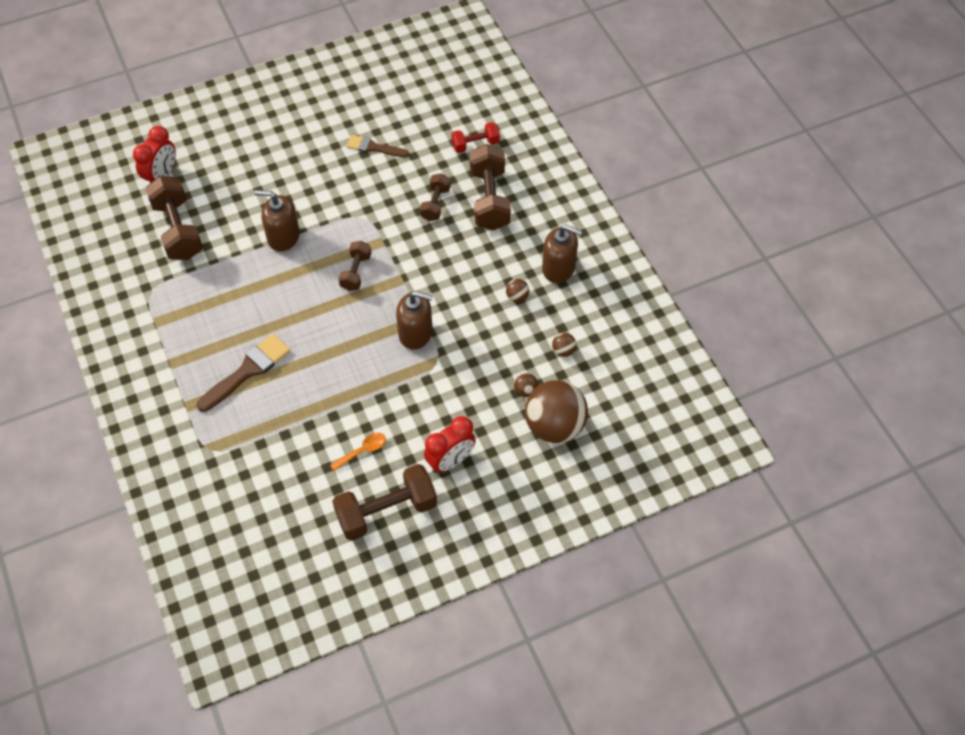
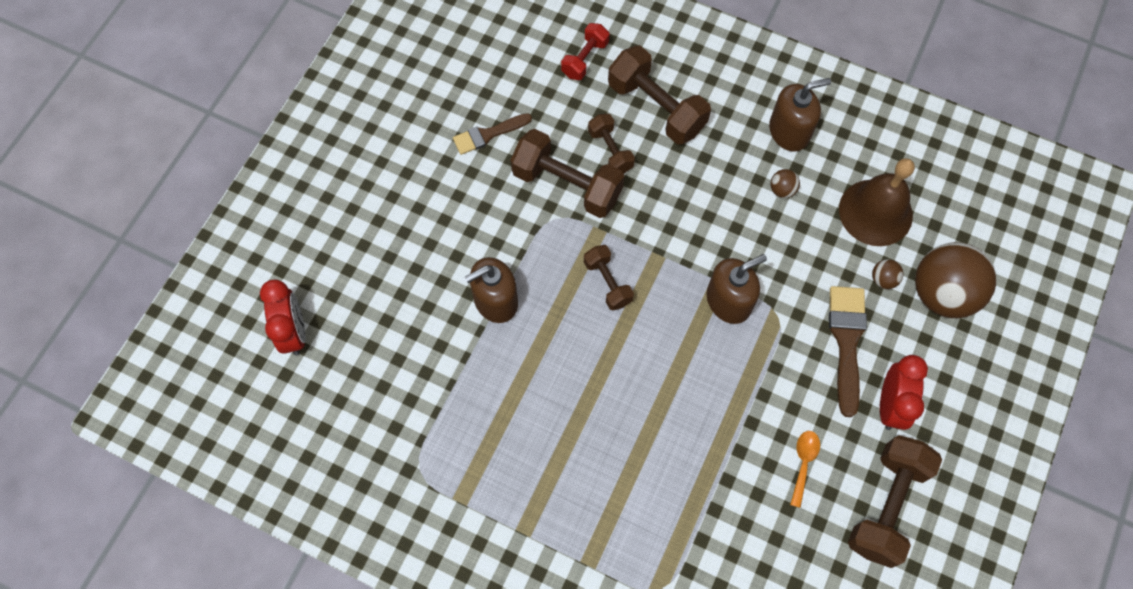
camera: 40 degrees left, 10 degrees up
(178, 230) = (376, 379): brown dumbbell -> brown dumbbell (567, 185)
(248, 371) = (610, 474): brown brush -> brown brush (846, 341)
(563, 351) = (875, 212): brown ball -> brown bell

